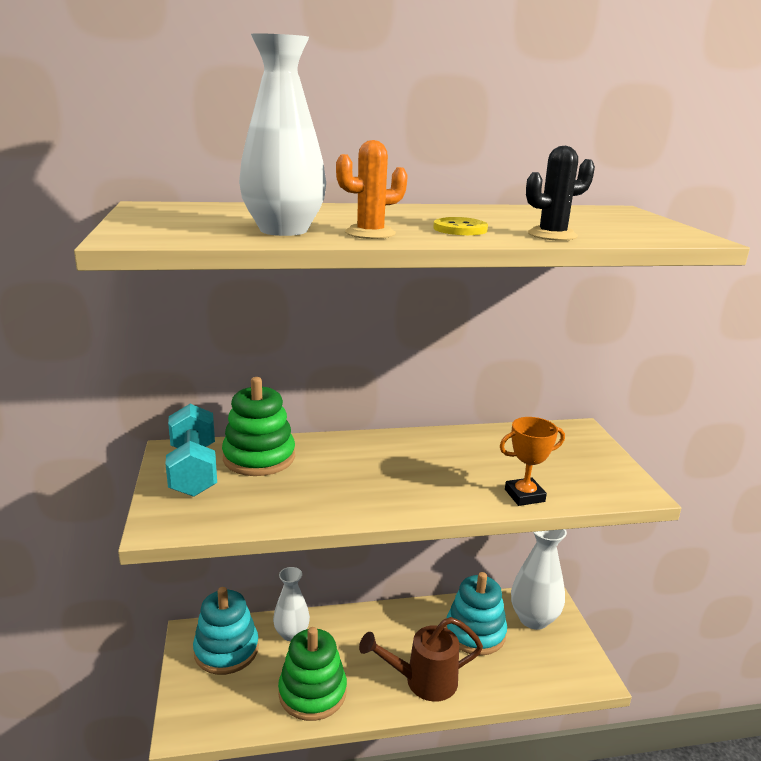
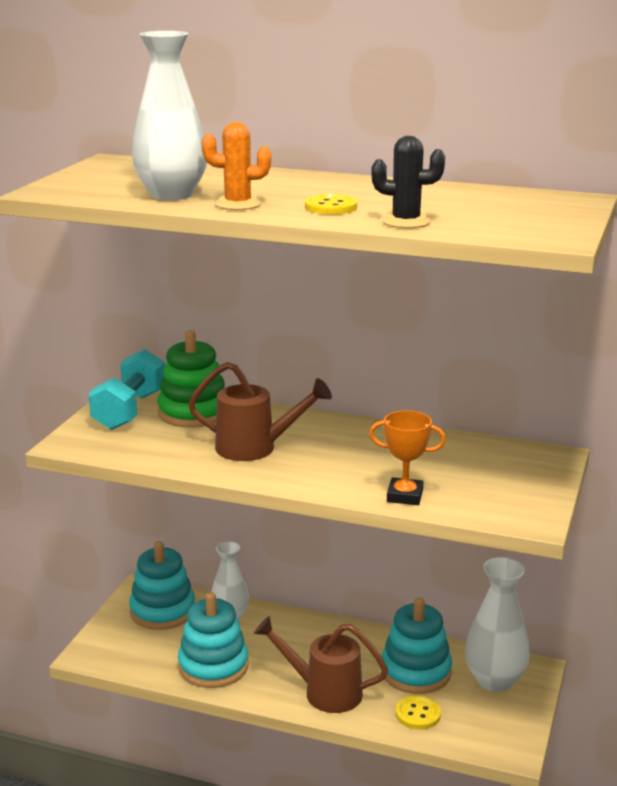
camera: 30 degrees right, 0 degrees up
(312, 692) = (213, 666): green stacking toy -> turquoise stacking toy
(352, 481) = (255, 448): none -> brown watering can
(507, 673) = (418, 714): none -> yellow button

